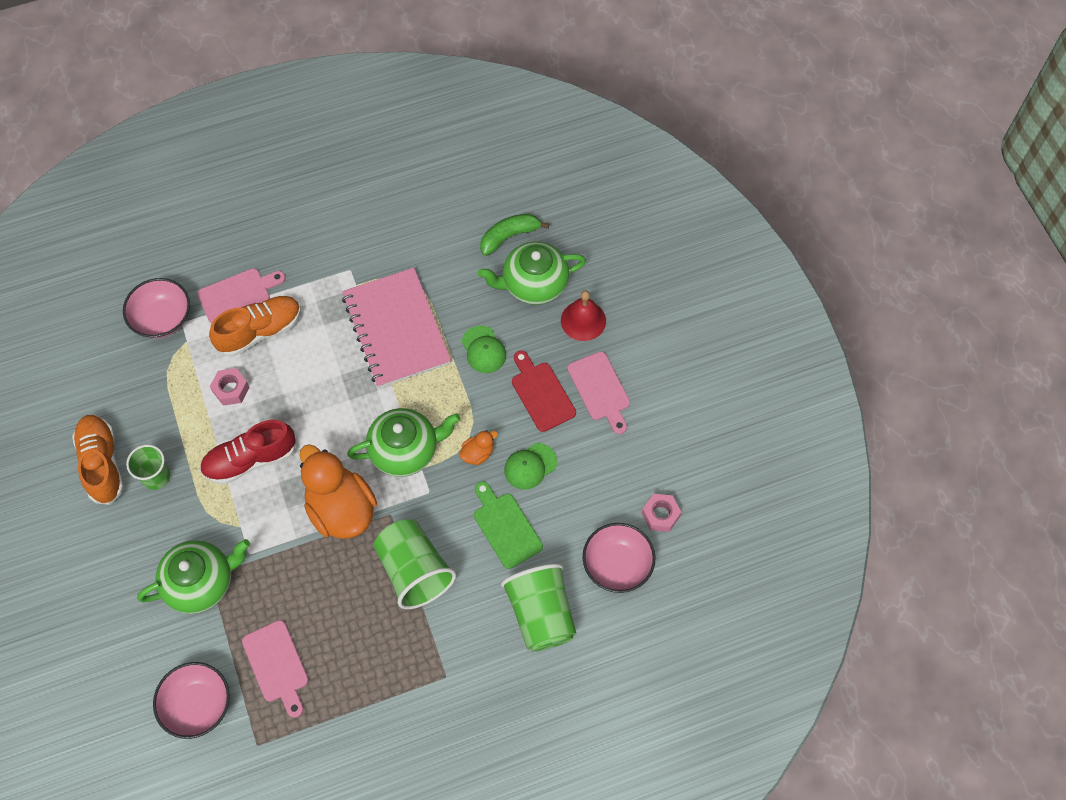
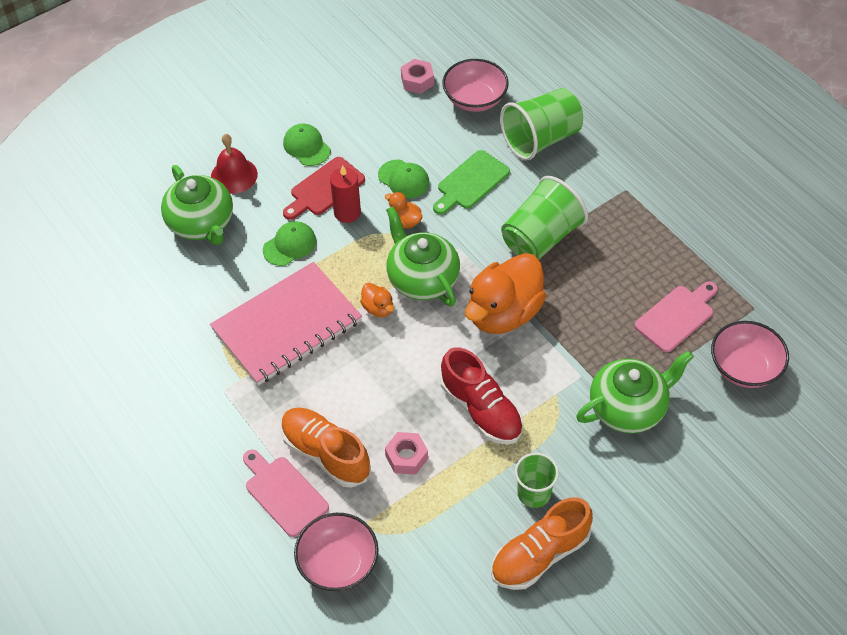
camera: 105 degrees left, 10 degrees down
(201, 582) = (628, 408): green teapot -> green teapot turned 105 degrees clockwise
(387, 405) = (378, 308): none -> orange duck
(505, 406) = (347, 212): none -> red candle
(509, 236) = (147, 258): green banana -> none
(600, 389) = (306, 146): pink cutting board -> green cap

